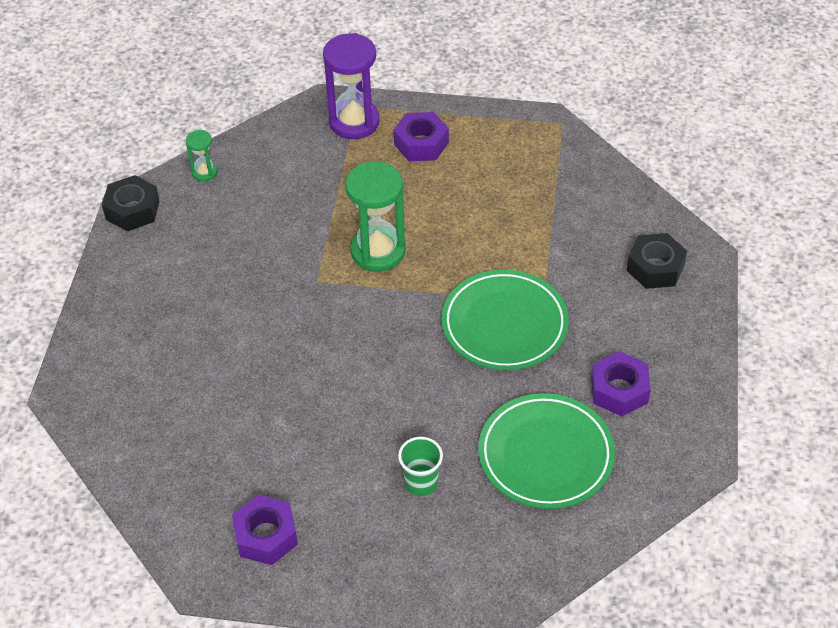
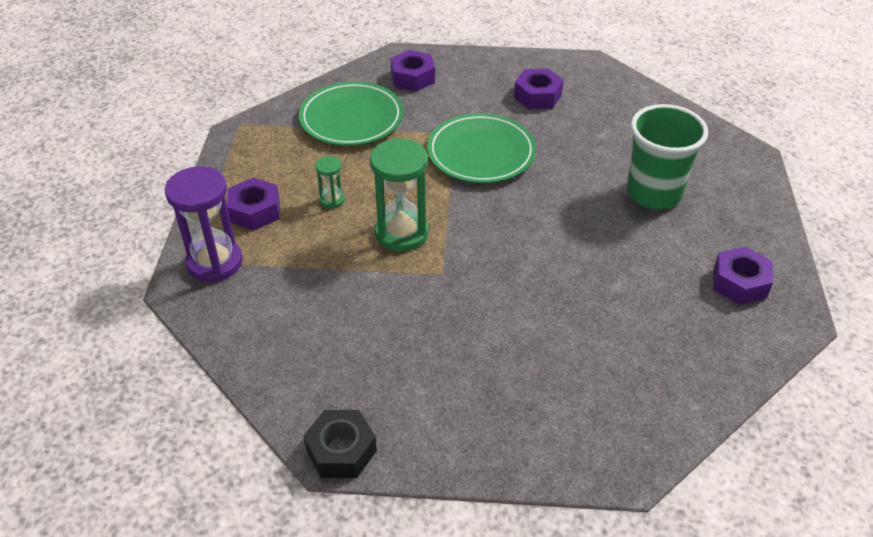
camera: 95 degrees left, 5 degrees down
(204, 172) = (281, 386): green hourglass -> green hourglass (332, 200)
(421, 482) = (653, 193): green cup -> green cup, size x1.97
(545, 455) = (607, 130): green plate -> green plate (351, 118)
(655, 267) = (412, 78): black nut -> purple nut

